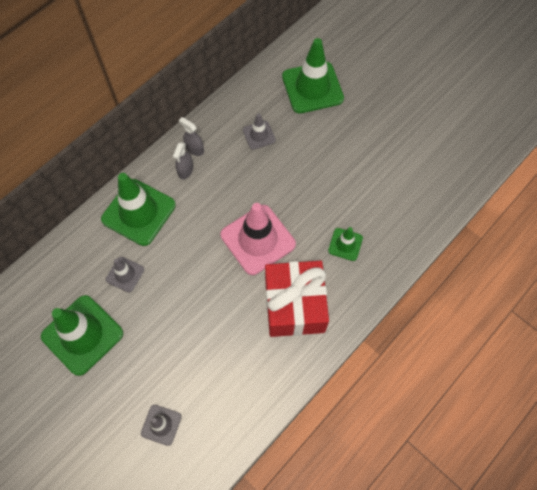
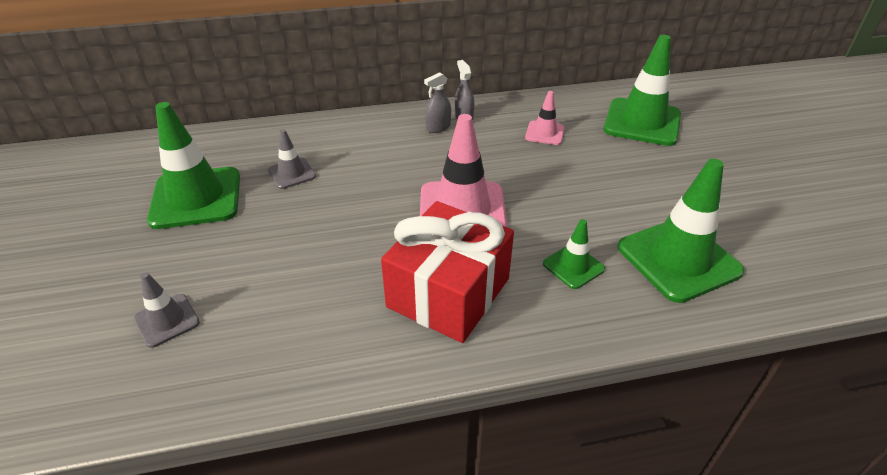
camera: 35 degrees right, 25 degrees down
(138, 212) = (358, 137): green traffic cone -> green traffic cone (678, 259)
(259, 135) = (544, 133): grey traffic cone -> pink traffic cone

